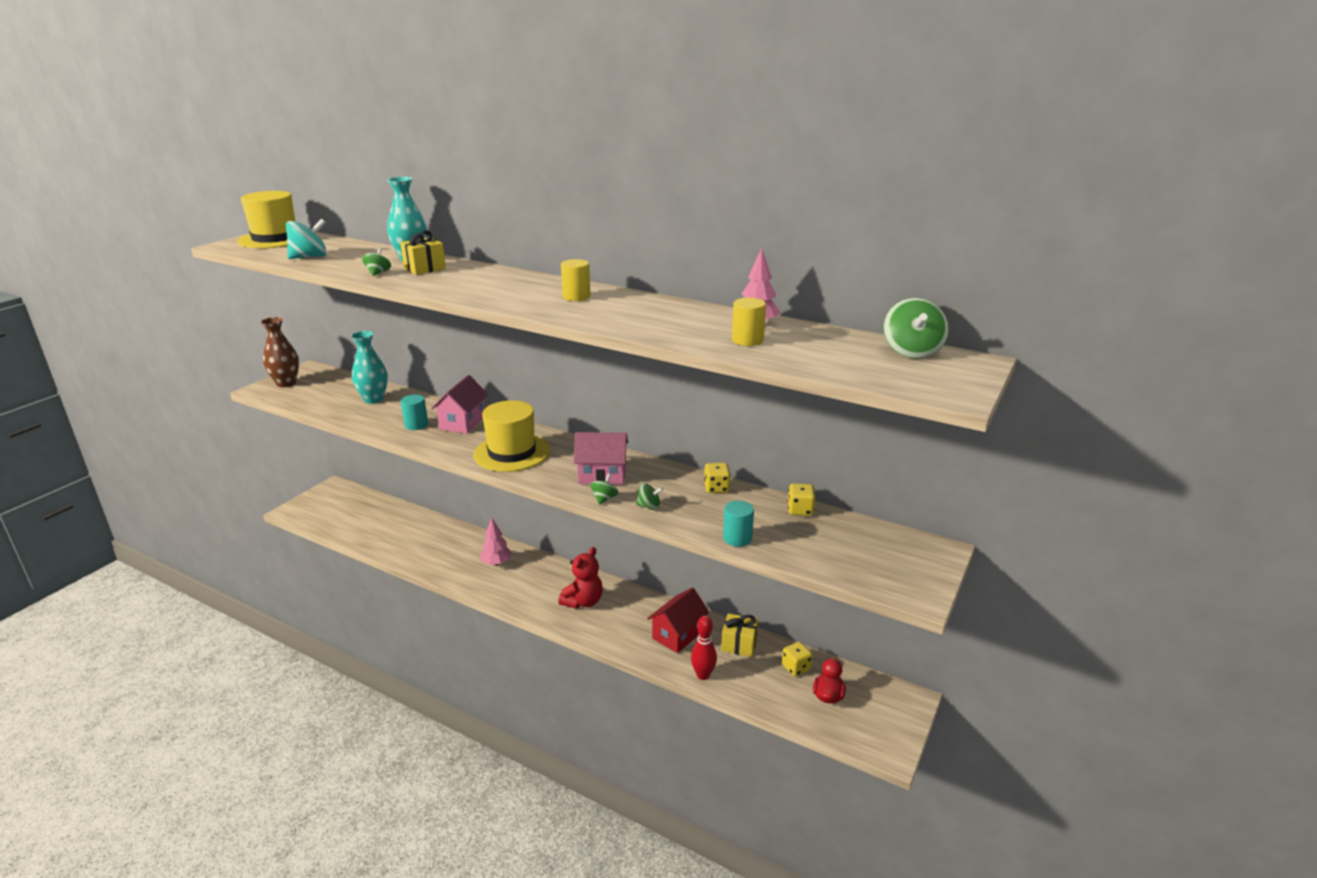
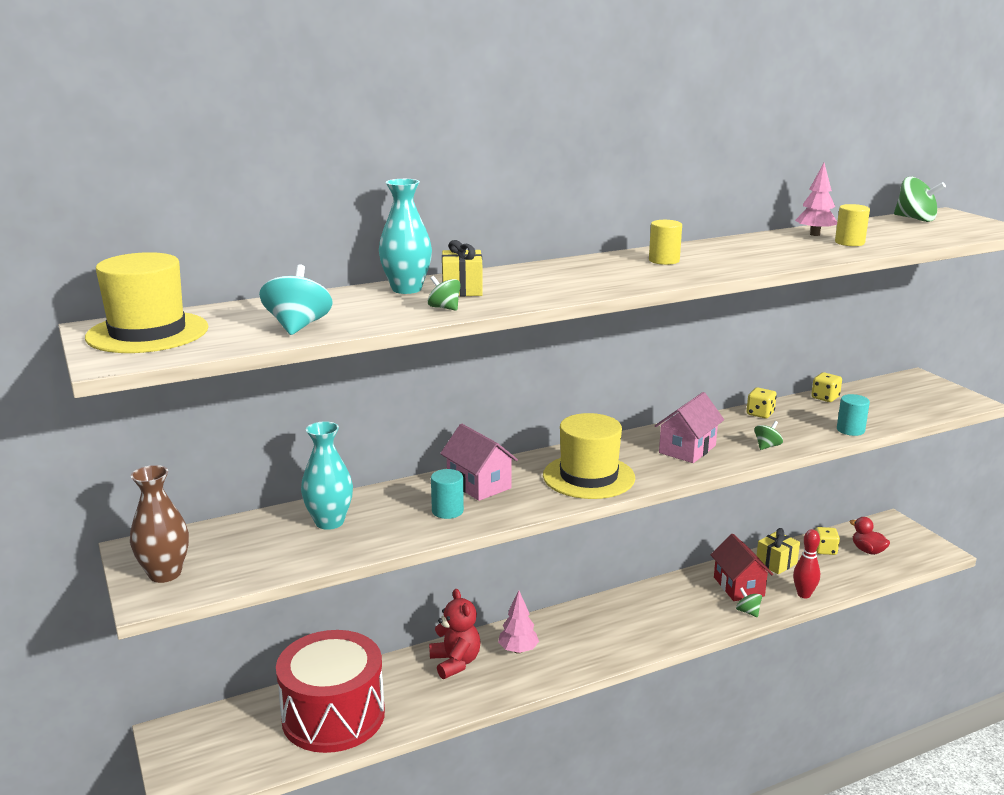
camera: 55 degrees left, 5 degrees down
(380, 526) = (333, 716): none -> red drum
(583, 602) = (642, 619): red teddy bear -> red teddy bear (455, 662)
(604, 499) = (734, 460): green spinning top -> green spinning top (748, 612)

